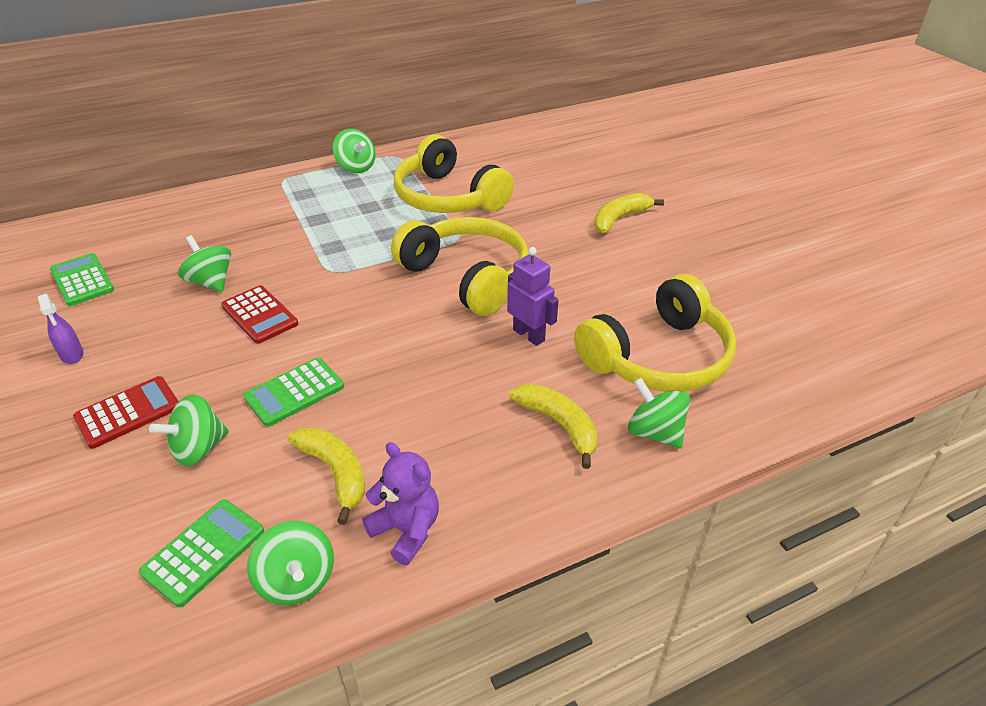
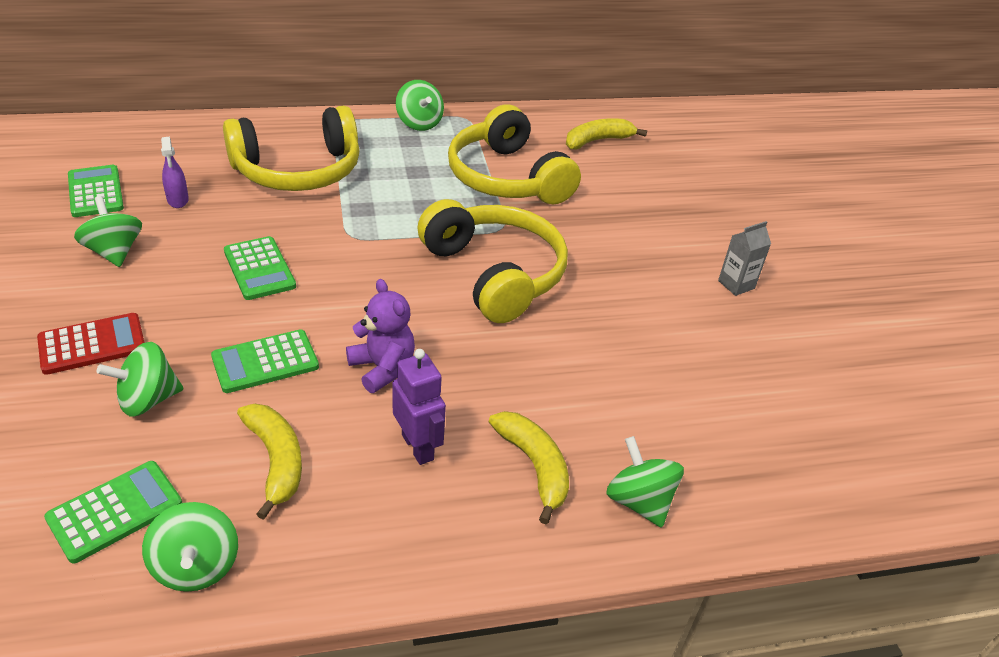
camera: 10 degrees right, 0 degrees up
(72, 355) = (59, 270): purple spray bottle -> purple spray bottle (178, 200)
(211, 282) = (222, 221): green spinning top -> green spinning top (114, 252)
(260, 315) = (259, 269): red calculator -> green calculator
(406, 530) = (327, 542): purple teddy bear -> purple teddy bear (382, 368)
(529, 335) = (539, 356): purple robot -> purple robot (418, 447)
(619, 219) = (693, 242): yellow banana -> yellow banana (597, 141)
(658, 357) = (676, 415): yellow headphones -> yellow headphones (298, 171)
(666, 244) = (736, 284): none -> grey carton

